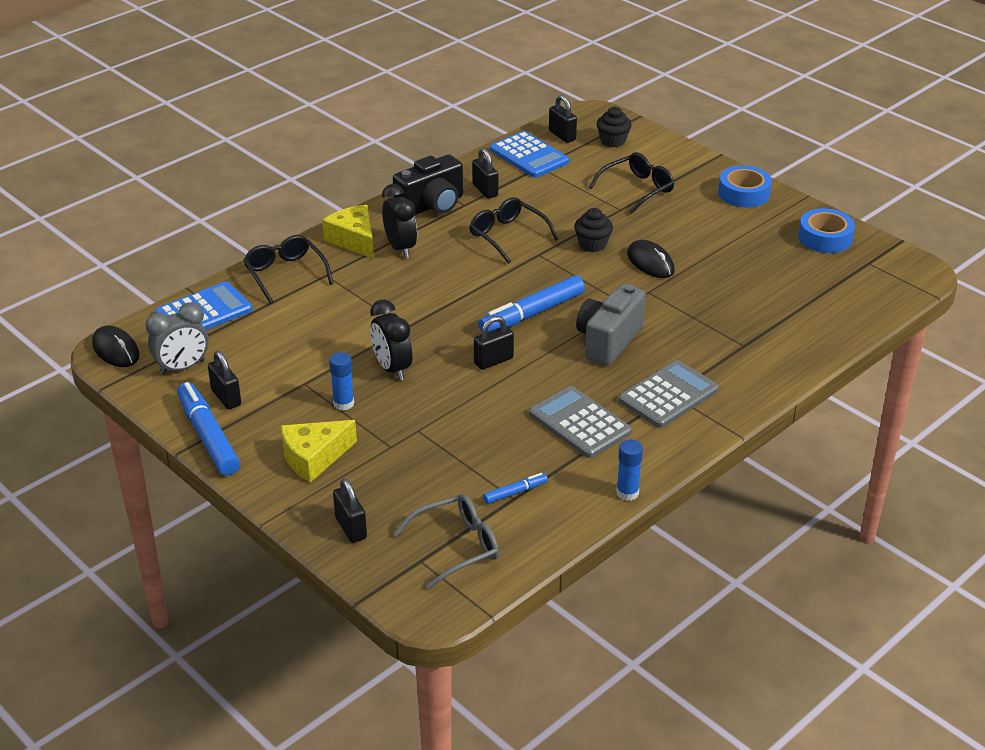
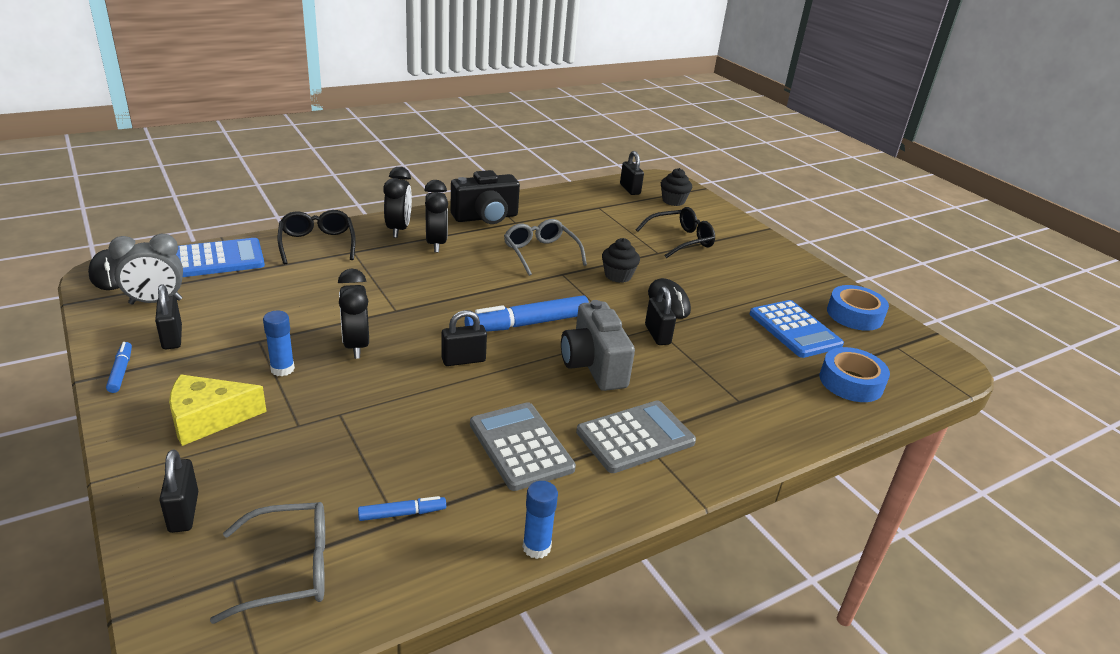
camera: 10 degrees right, 5 degrees down
(208, 436) = (121, 371): blue marker -> blue marker, size x0.49
(354, 240) = (398, 229): yellow cheese -> black clock
(485, 190) = (540, 215): black padlock -> black padlock (657, 335)
(507, 236) = (540, 253): black glasses -> grey glasses
(529, 156) = (593, 198): blue calculator -> blue calculator (794, 329)
(608, 341) = (593, 366): grey camera -> grey camera turned 60 degrees counterclockwise
(744, 193) = (782, 262): blue tape -> blue tape (851, 382)

